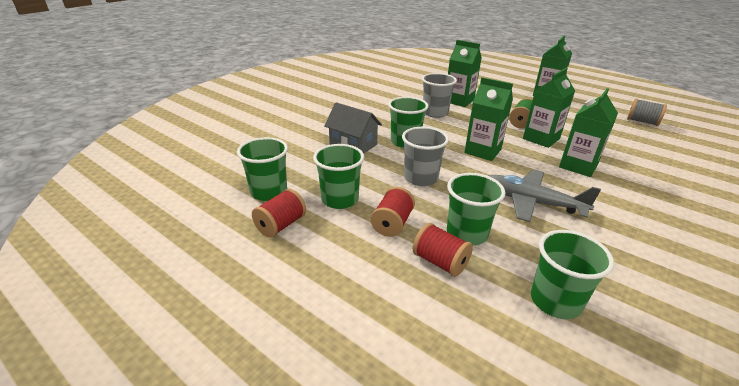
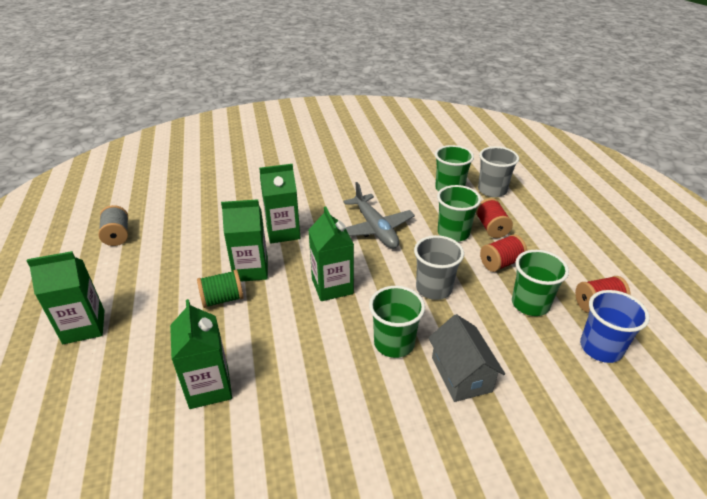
camera: 140 degrees left, 5 degrees up
(269, 192) = (601, 348): green cup -> blue cup
(435, 113) = (285, 378): grey cup -> grey cup (492, 190)

